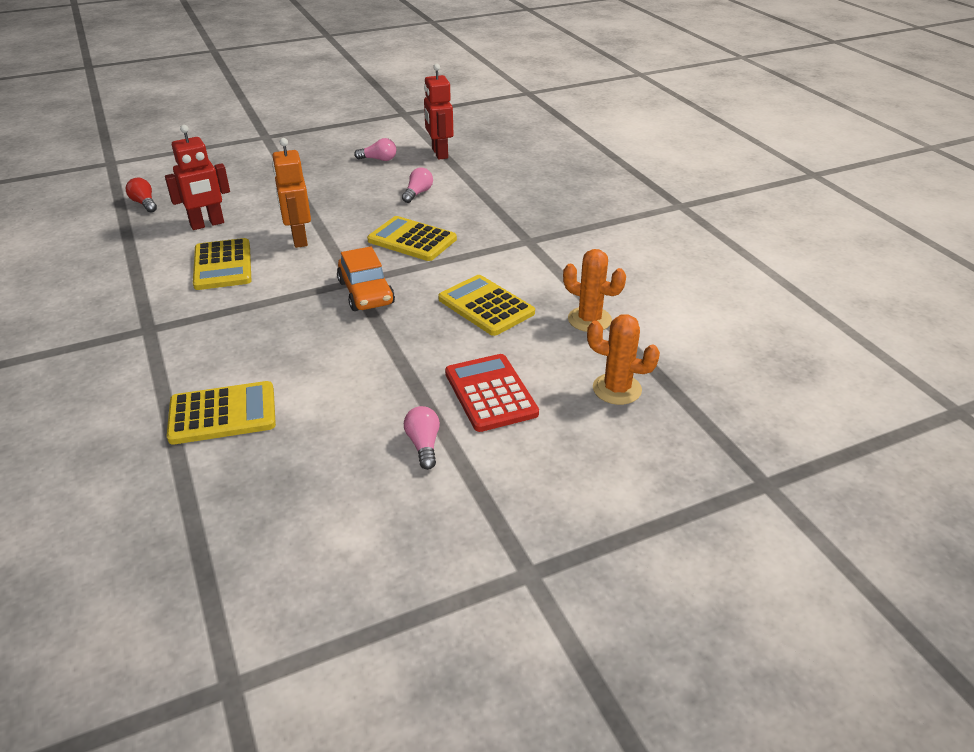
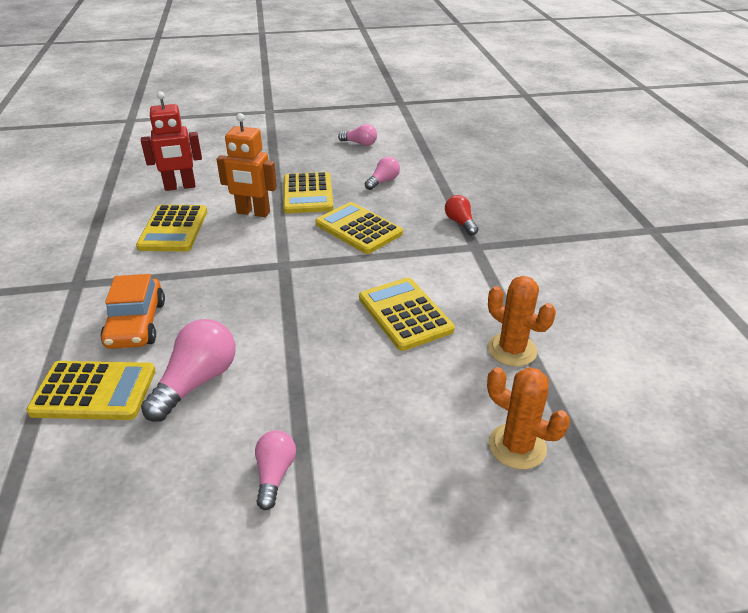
camera: 15 degrees right, 0 degrees up
(144, 203) = (138, 160): red light bulb -> red light bulb (460, 223)
(299, 239) = (253, 213): orange robot -> orange robot turned 75 degrees counterclockwise
(318, 390) = (197, 382): none -> pink light bulb
(346, 214) = (308, 194): none -> yellow calculator
(366, 293) = (291, 279): orange car -> orange car (136, 324)
(439, 153) = (419, 144): red robot -> none
(490, 393) = (371, 422): red calculator -> none

